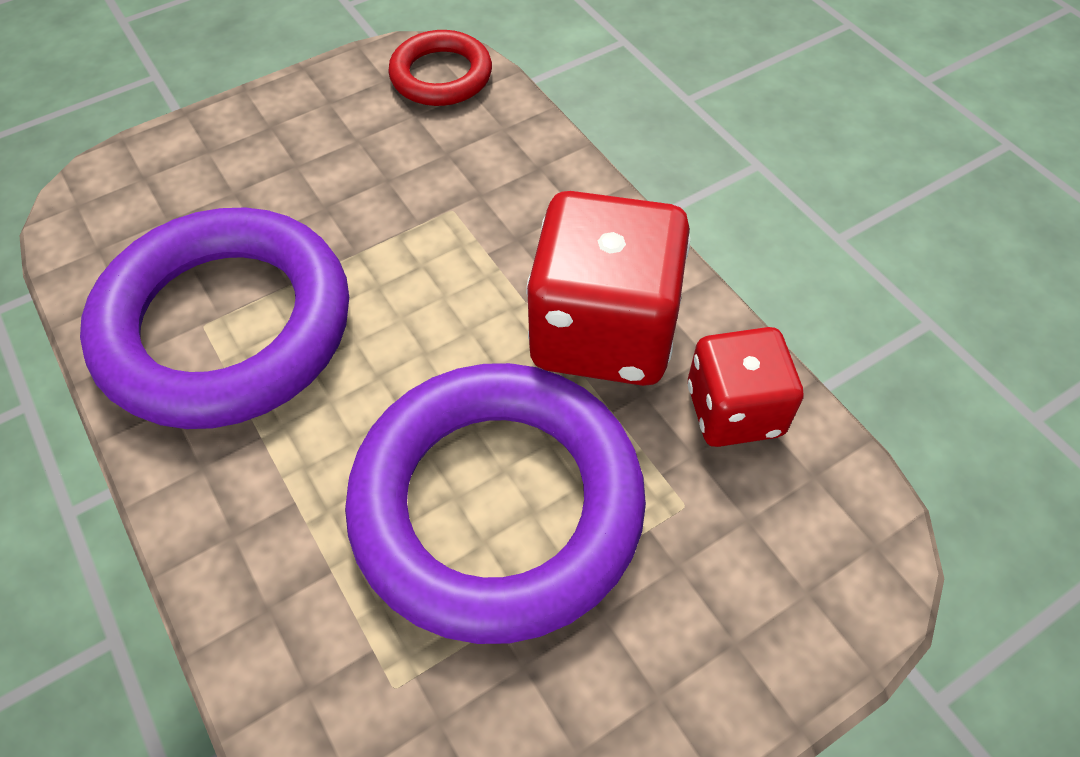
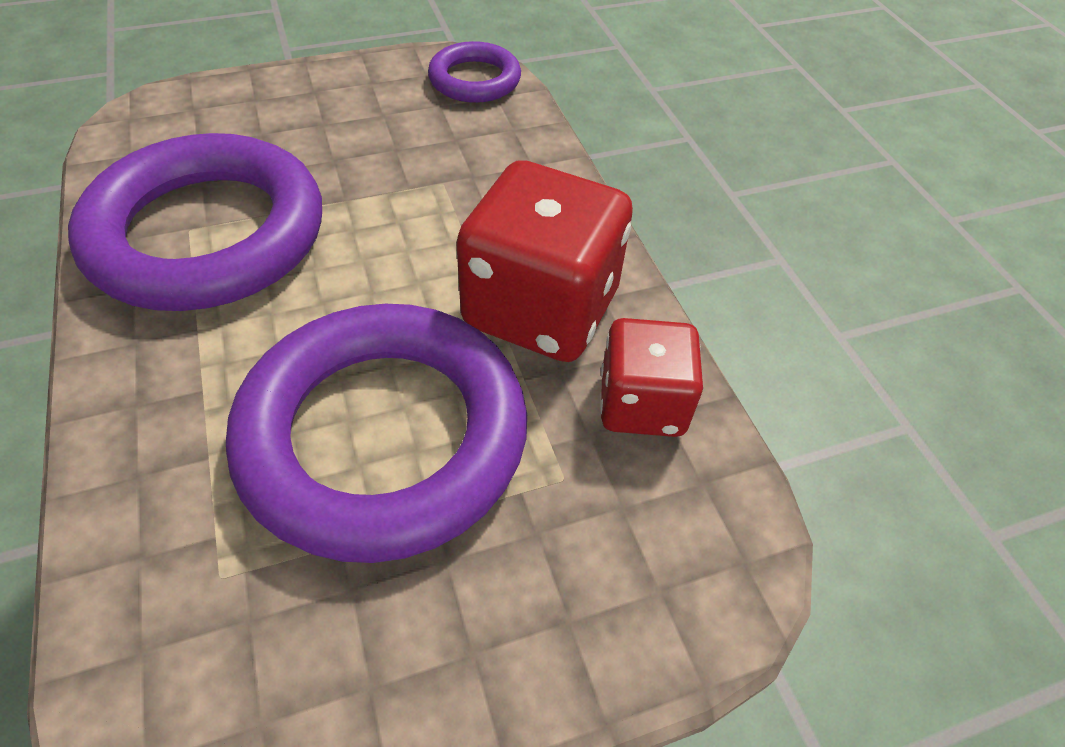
camera: 10 degrees right, 5 degrees down
(441, 75) = (474, 80): red ring -> purple ring

